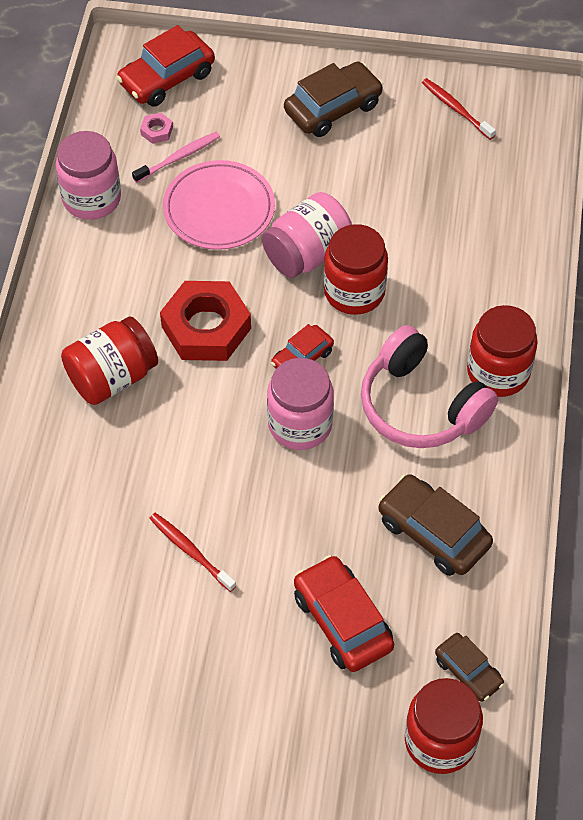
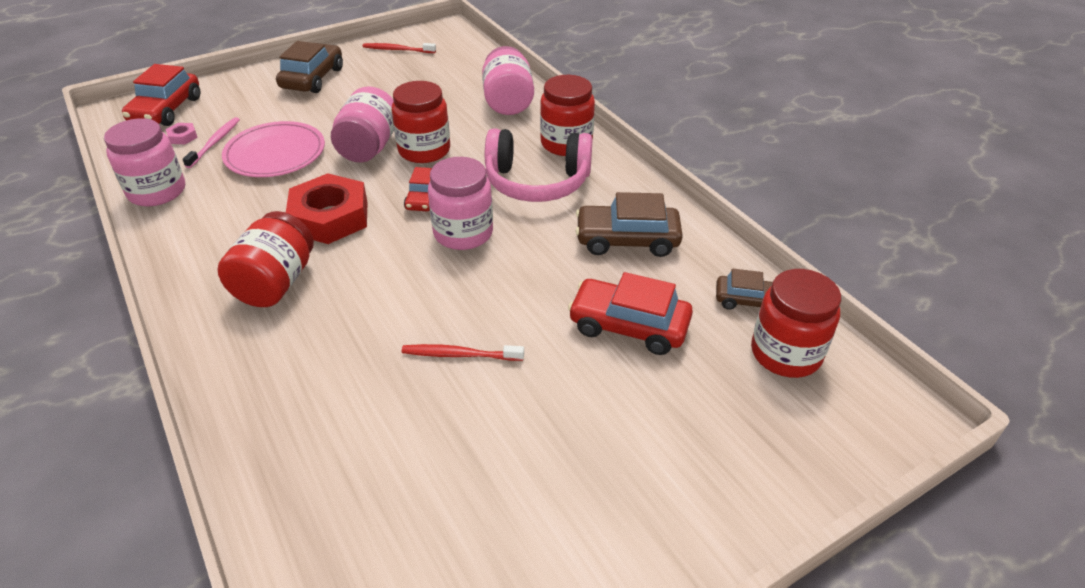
camera: 40 degrees left, 15 degrees down
(497, 270) = (508, 102): none -> pink jar

